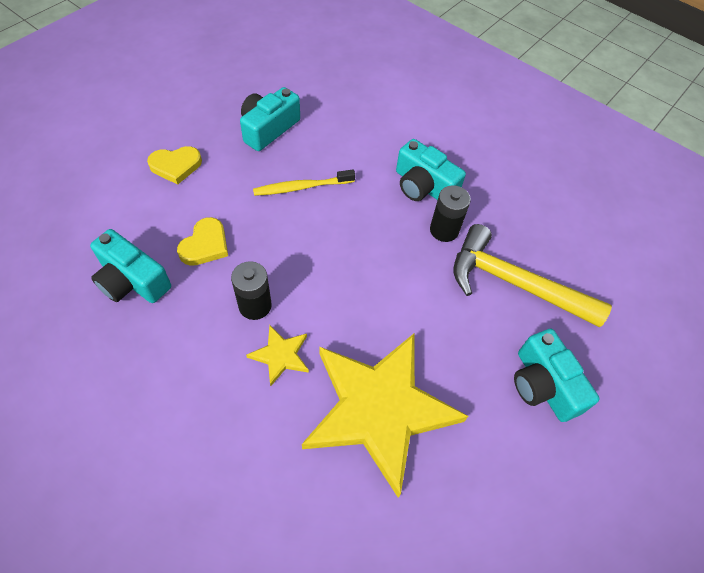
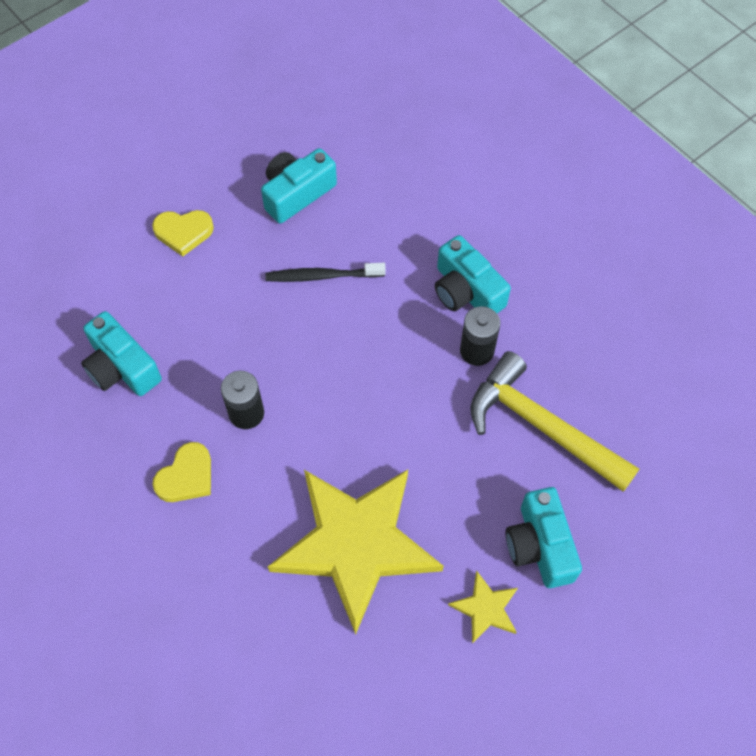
camera: 15 degrees right, 5 degrees up
(205, 245) = (203, 335): yellow heart -> yellow heart (186, 476)
(280, 355) = (264, 472): yellow star -> yellow star (485, 608)
(301, 187) = (322, 276): yellow toothbrush -> black toothbrush

